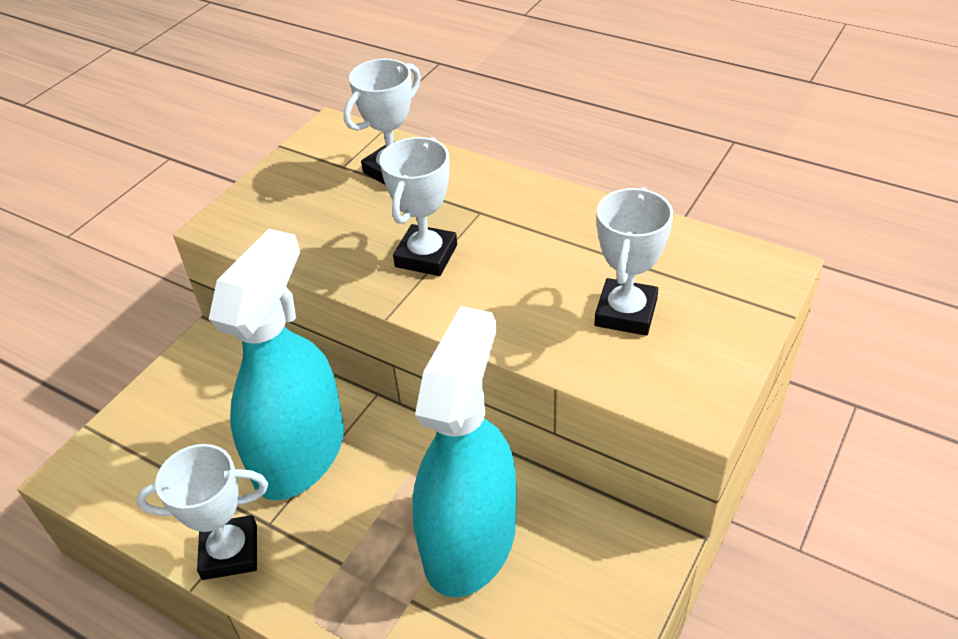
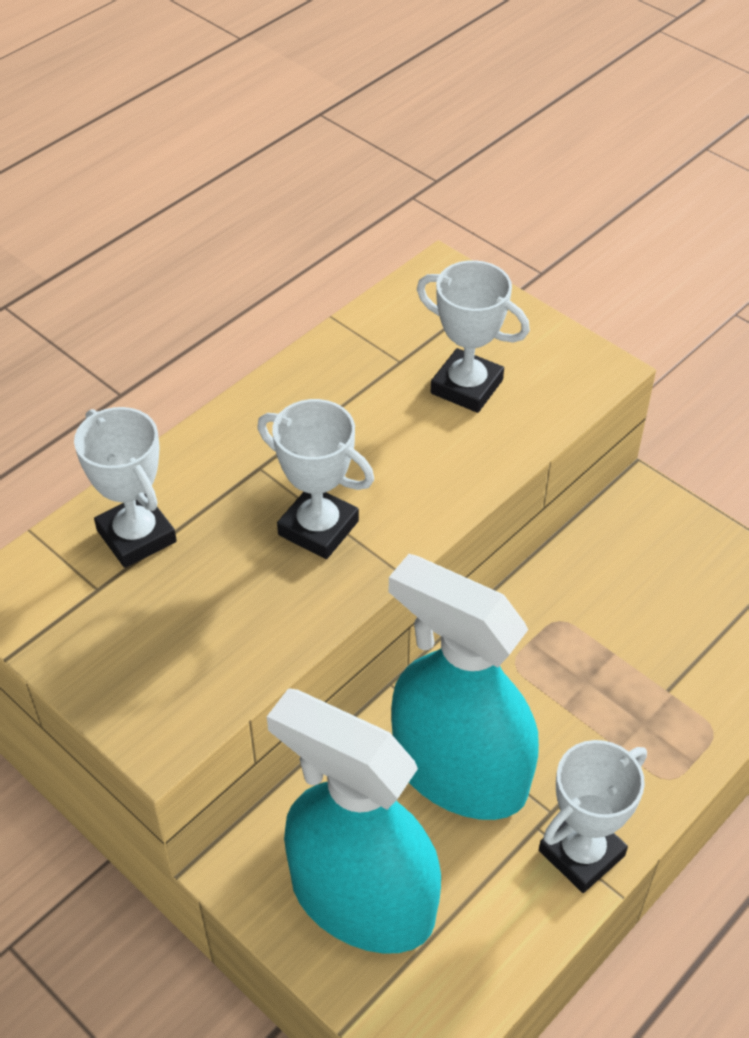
camera: 80 degrees left, 5 degrees up
(230, 552) = (581, 853): white trophy -> white trophy turned 45 degrees clockwise
(469, 540) = (608, 630): turquoise spray bottle -> turquoise spray bottle (362, 899)

